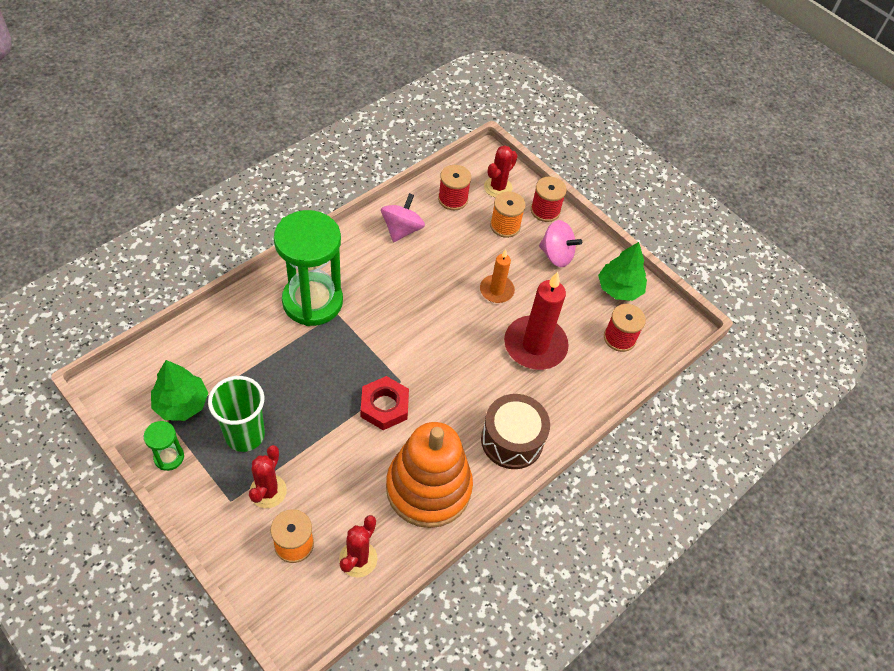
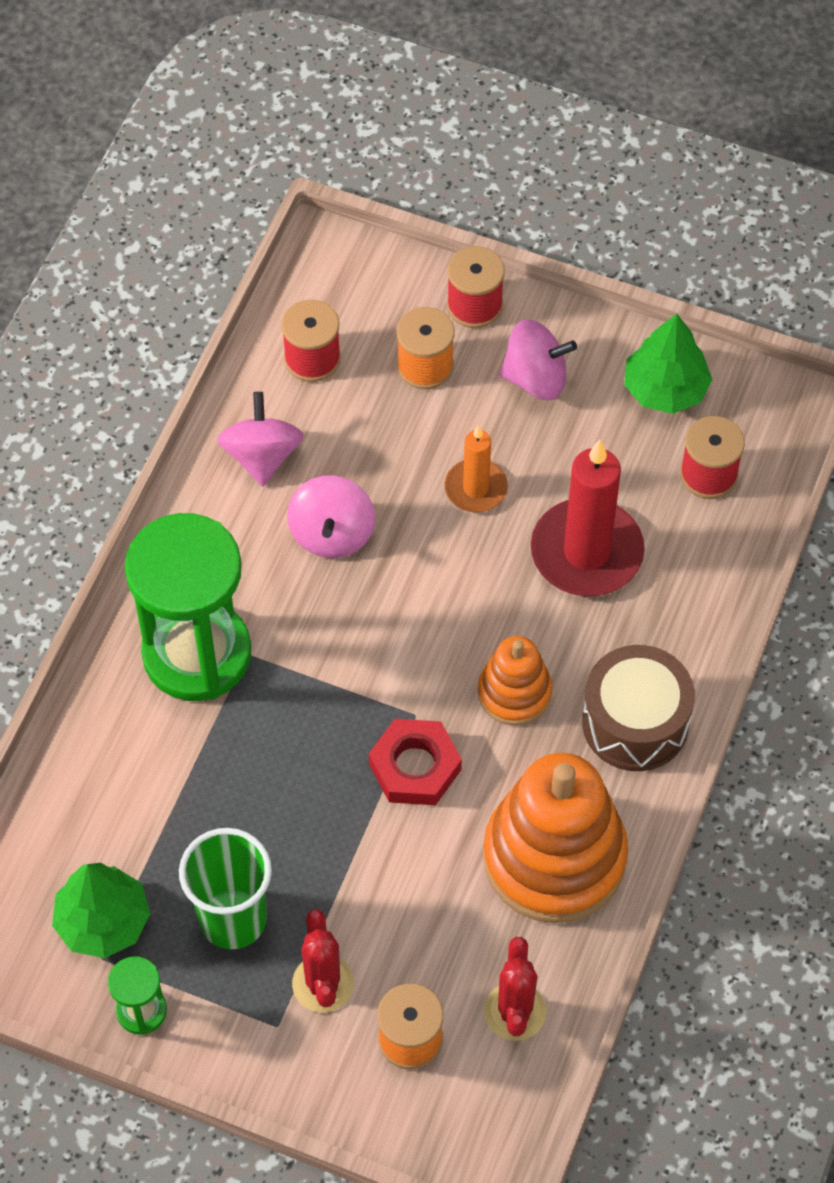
camera: 20 degrees left, 5 degrees up
(413, 278) = (332, 533): none -> pink spinning top
(457, 395) = (514, 693): none -> orange stacking toy
(498, 187) = (374, 300): red cactus -> none

